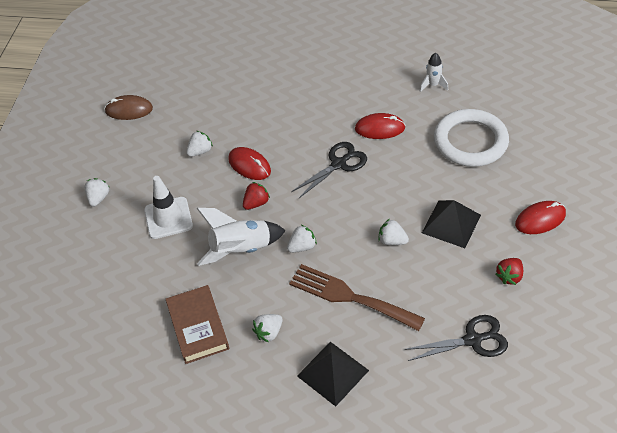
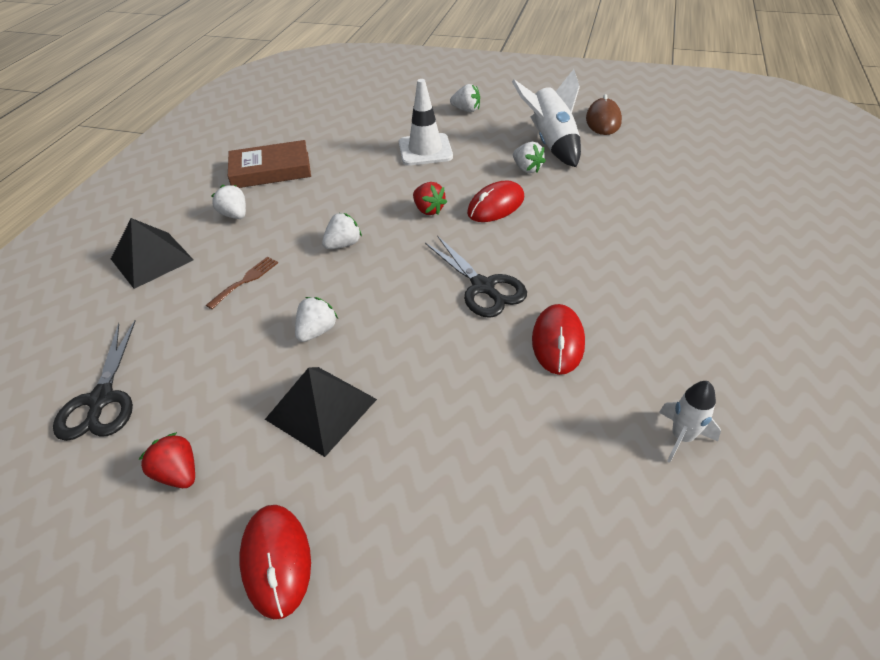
camera: 95 degrees right, 5 degrees down
(241, 250) = (359, 198): white rocket -> white rocket (551, 143)
(302, 247) = (343, 244): white strawberry -> white strawberry turned 105 degrees counterclockwise
(349, 297) = (246, 280): brown fork -> brown fork, size x0.45
(470, 141) = (511, 475): white ring -> none

